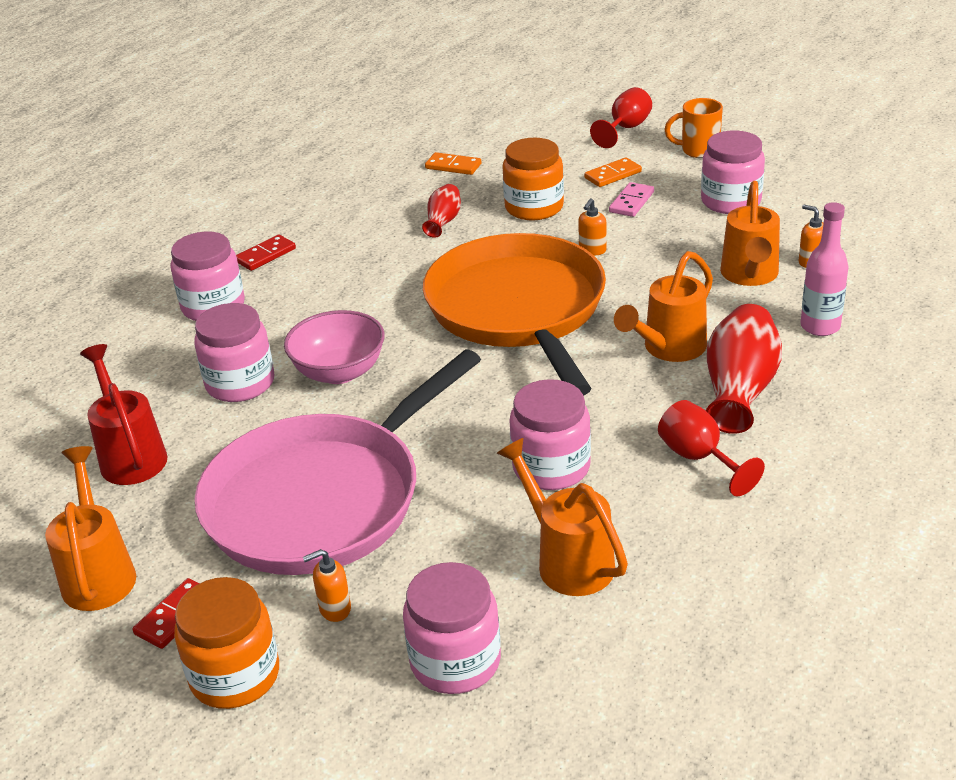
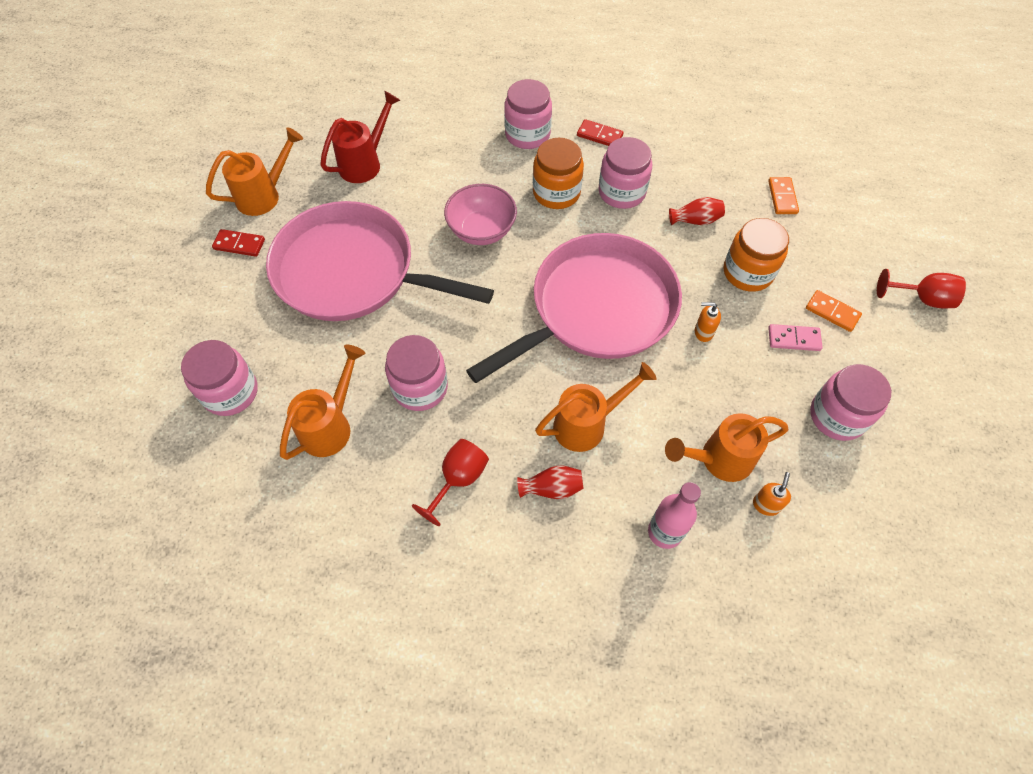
camera: 65 degrees right, 25 degrees up
(235, 676) = (201, 290): orange jar -> orange jar (556, 192)
(240, 383) = (451, 184): pink jar -> pink jar (621, 192)
(334, 609) = (260, 316): orange soap dispenser -> none
(518, 310) = (597, 308): orange pan -> pink pan
(668, 349) = (587, 424): orange watering can -> orange watering can turned 135 degrees clockwise
(698, 150) = (916, 367): orange mug -> none
(739, 390) = (552, 488): red vase -> red vase, size x0.55

